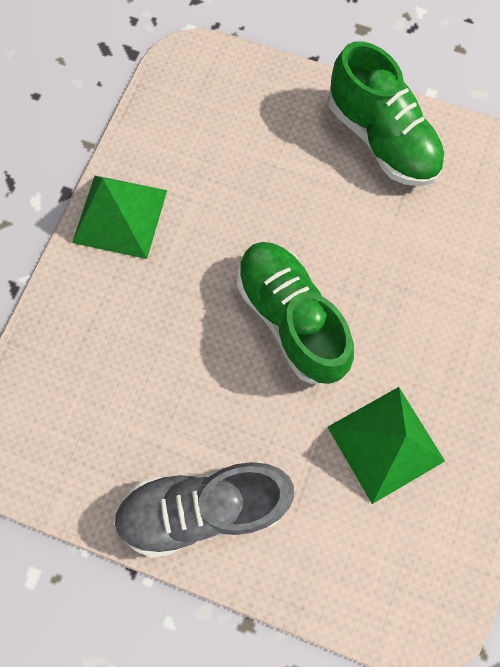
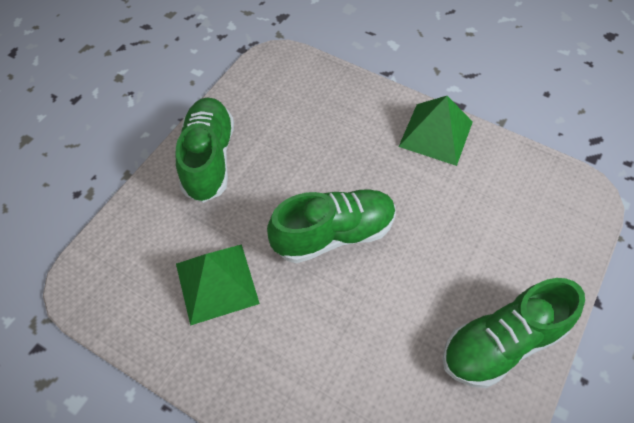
camera: 100 degrees right, 15 degrees down
(204, 506) = (209, 159): grey shoe -> green shoe

